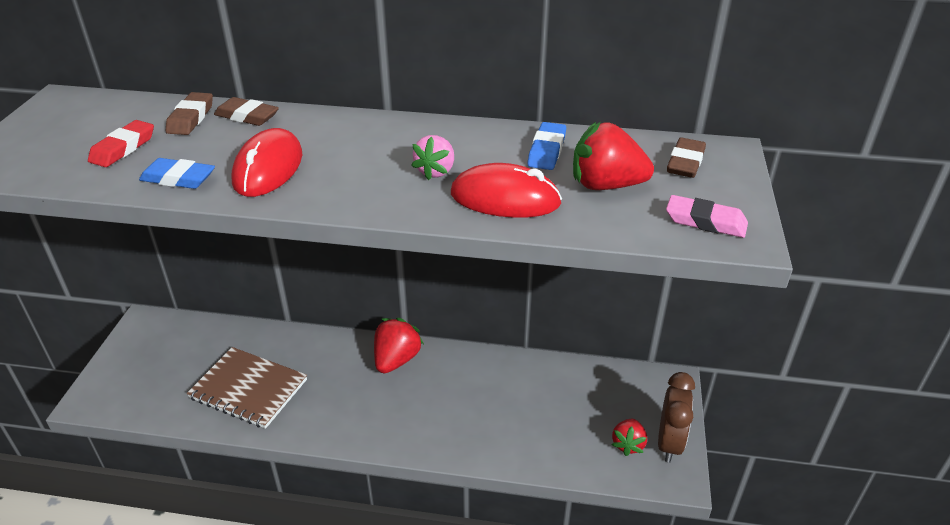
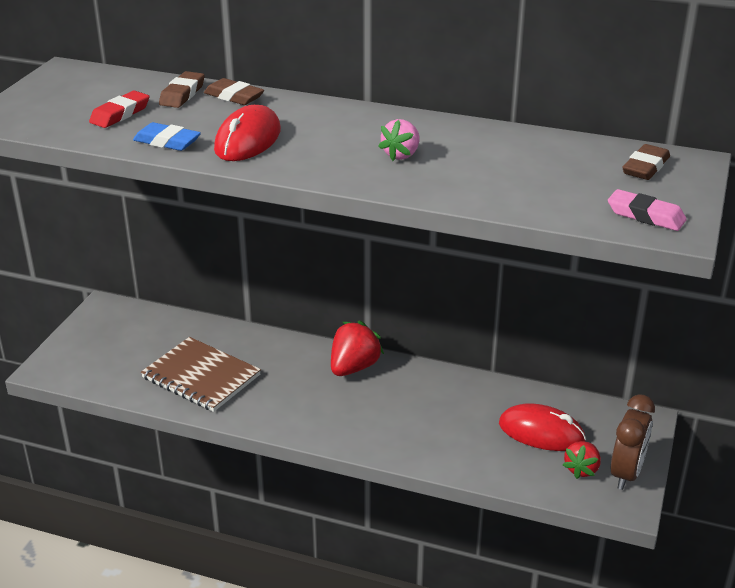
camera: 10 degrees right, 5 degrees down
(505, 199) = (460, 182): red mouse -> red mouse (541, 432)
(546, 151) = (512, 147): blue eraser -> none
(606, 185) = (560, 179): red strawberry -> none

